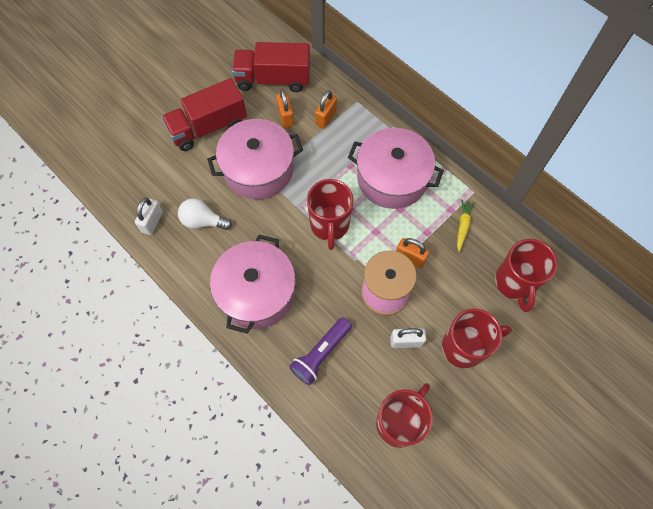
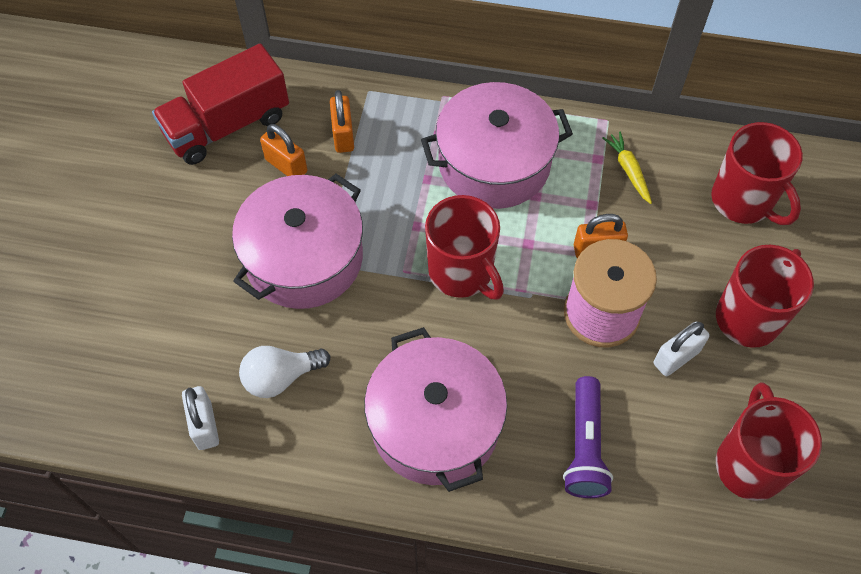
camera: 35 degrees left, 5 degrees down
(208, 127) = (183, 243): red truck -> none

